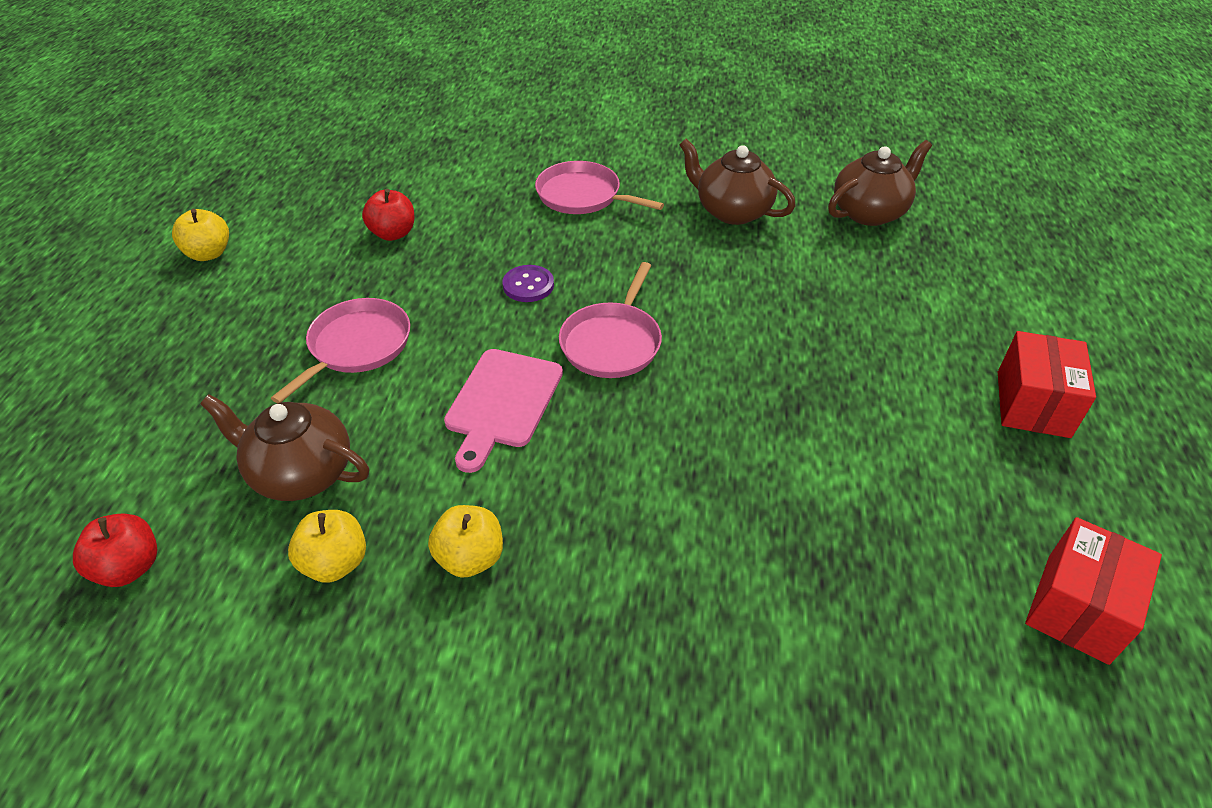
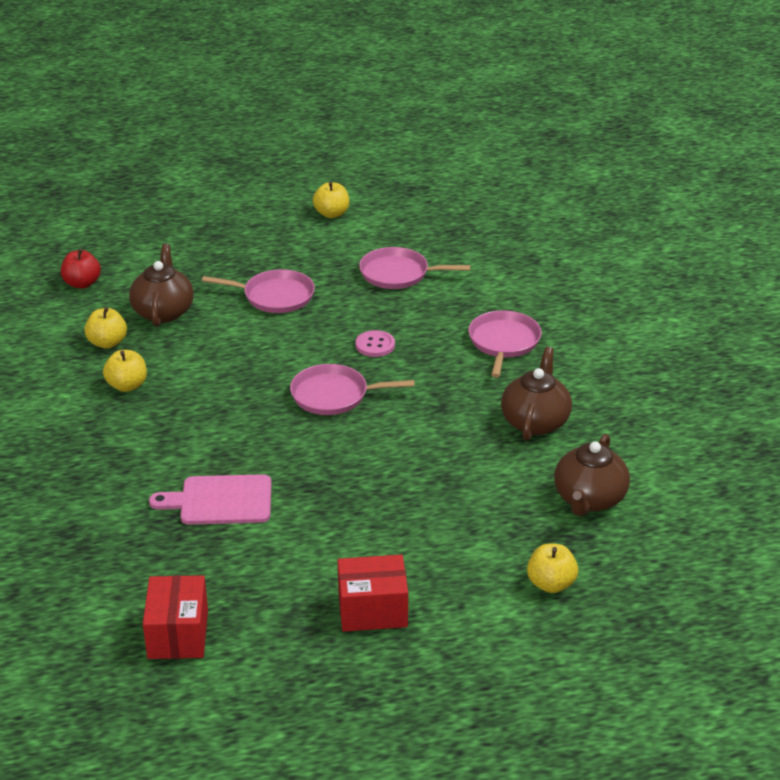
camera: 70 degrees right, 10 degrees down
(393, 233) = (398, 274): red apple -> pink pan
(502, 403) = (252, 365): pink cutting board -> pink cutting board (220, 500)
(528, 285) = (375, 345): purple button -> pink button
(870, 212) = (589, 499): brown teapot -> brown teapot turned 75 degrees clockwise
(997, 267) = (551, 584): none -> yellow apple
(1077, 608) = (178, 634): red box -> red box turned 75 degrees clockwise

